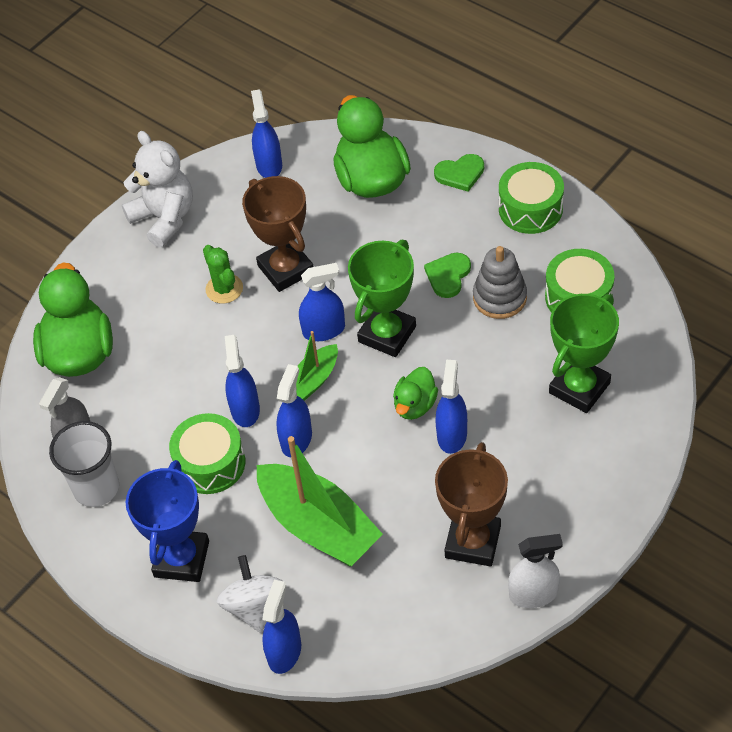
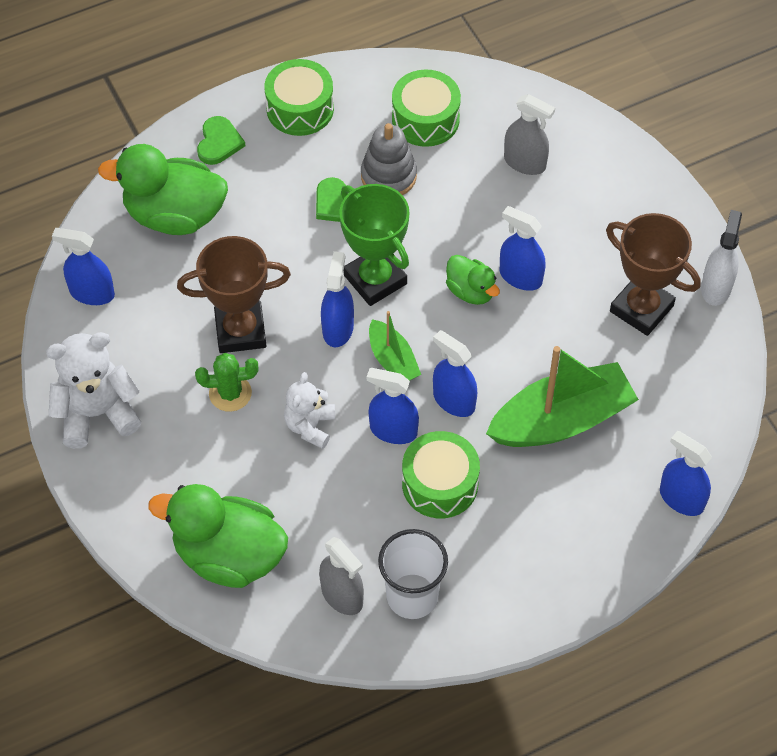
camera: 70 degrees left, 5 degrees up
(181, 559) = (537, 548): blue trophy -> none
(220, 353) = (310, 426): none -> white teddy bear
(254, 606) = (621, 505): white spinning top -> none
(579, 388) = (525, 162): green trophy -> grey spray bottle

